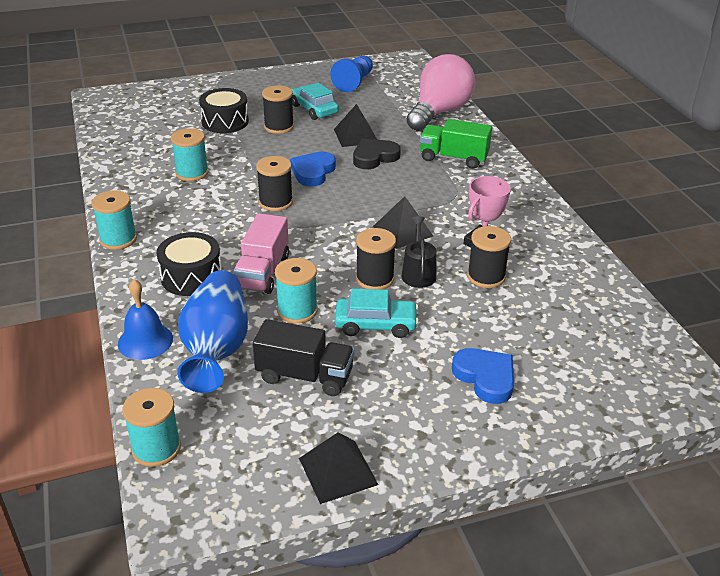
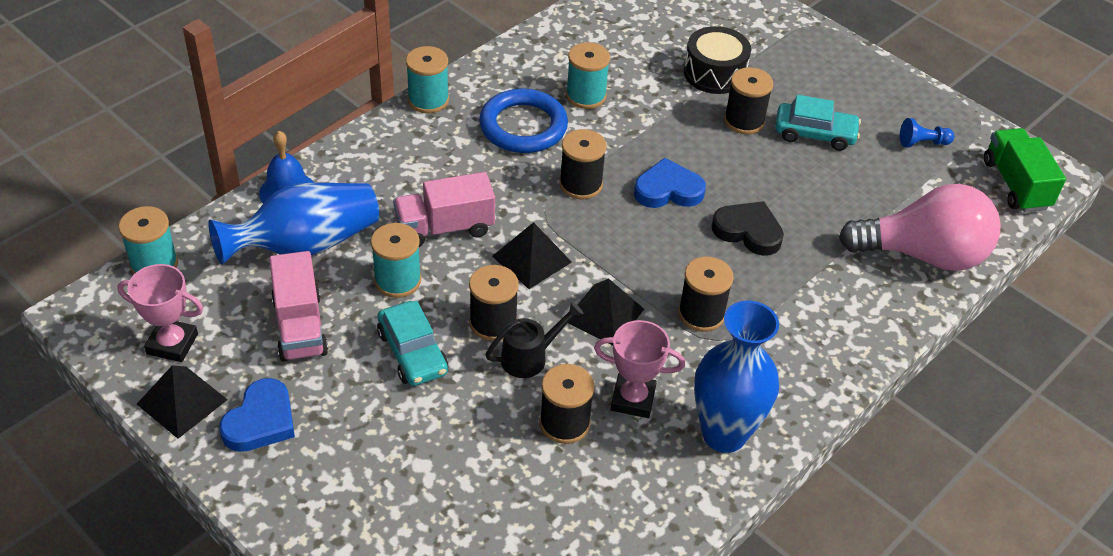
camera: 60 degrees right, 10 degrees up
(191, 277) = (402, 179): black drum -> none
(194, 207) = (523, 126): none -> blue ring
(265, 460) = (172, 344): none -> pink trophy
(305, 376) = (300, 326): black truck -> pink truck
(314, 109) = (814, 134): turquoise car -> turquoise car turned 75 degrees clockwise
(354, 82) = (922, 143): blue pawn -> blue pawn, size x0.60
(356, 136) = (785, 196): black pyramid -> black pyramid (532, 259)
(429, 196) = (701, 314): none -> black spool
(453, 158) = (812, 308): green truck -> green truck (1015, 184)
(485, 377) = (377, 477): blue heart -> blue heart (261, 421)
(531, 220) = (724, 434): none -> blue vase

